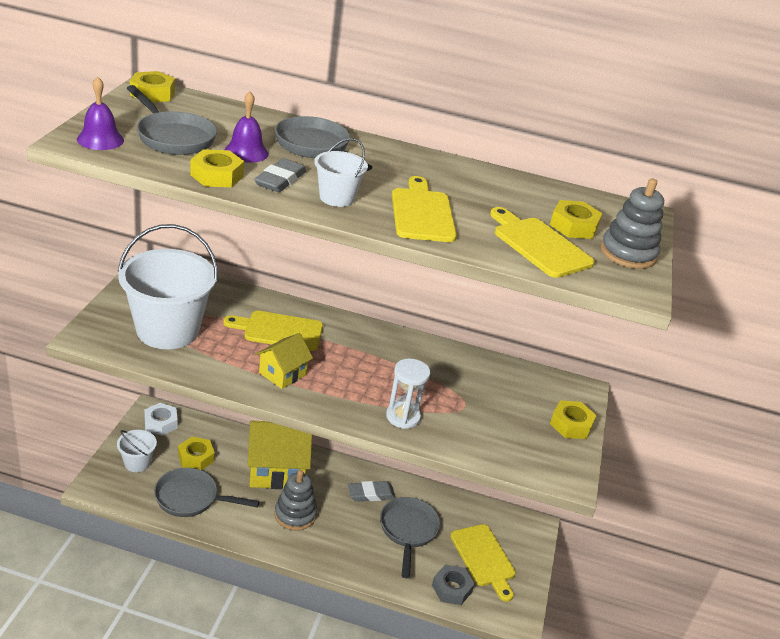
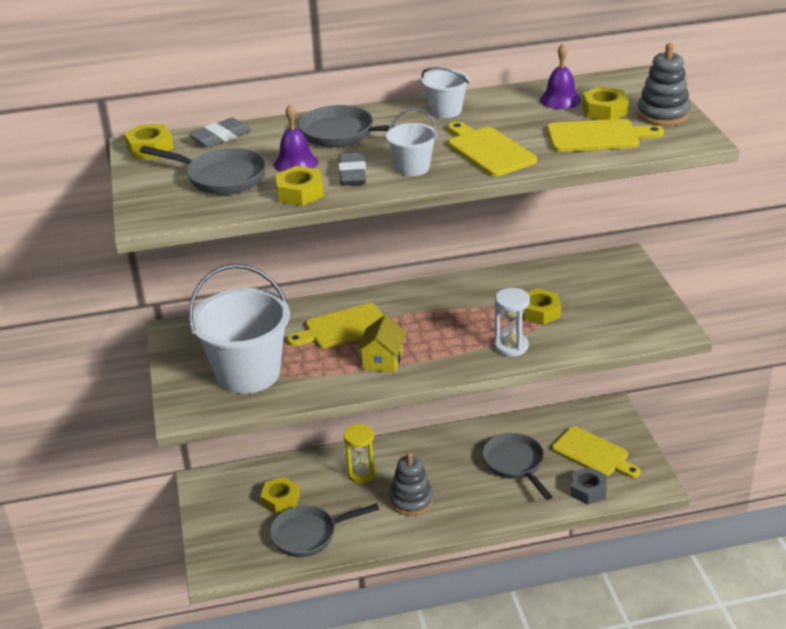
camera: 20 degrees left, 0 degrees up
(100, 139) = (166, 206): purple bell -> purple bell (560, 100)
(137, 463) = (231, 531): white bucket -> white bucket (446, 111)
(160, 423) = (219, 487): white nut -> none
(276, 470) = (361, 473): yellow house -> yellow hourglass
(371, 494) = (459, 451): grey eraser -> grey eraser (221, 137)
(539, 245) = (597, 136): yellow cutting board -> yellow cutting board turned 150 degrees clockwise
(571, 425) = (640, 289): yellow nut -> yellow nut (540, 312)

